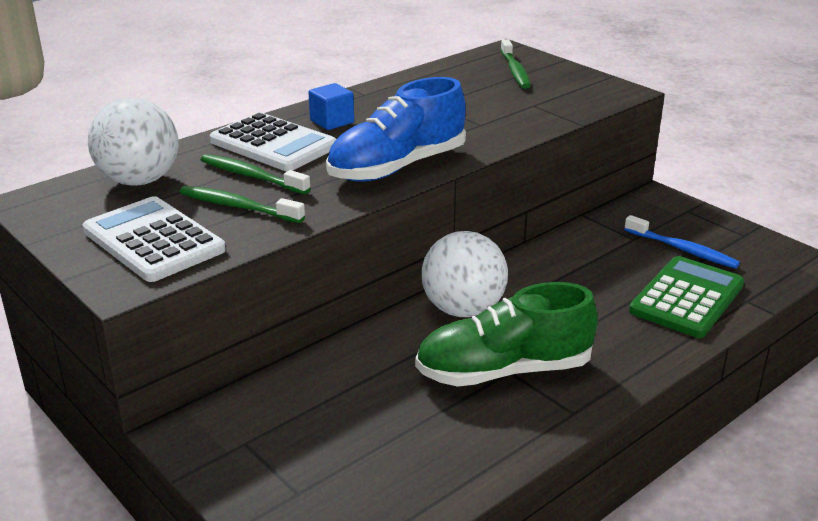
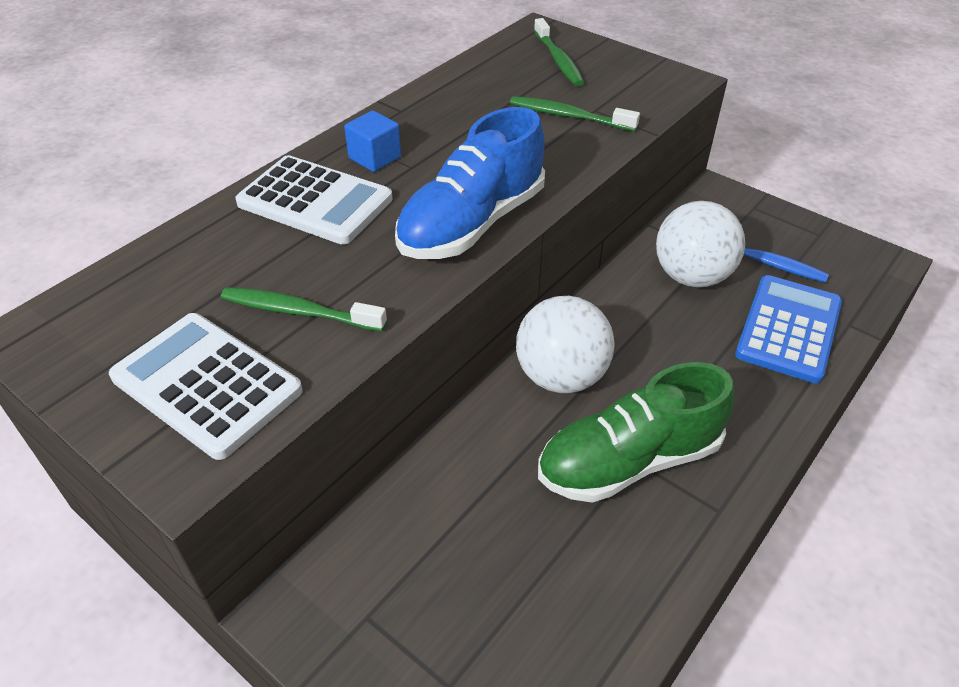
camera: 10 degrees left, 15 degrees up
(139, 180) = (164, 280): white ball -> white ball (691, 276)
(252, 176) = (303, 258): green toothbrush -> green toothbrush (569, 116)
(687, 298) = (788, 329): green calculator -> blue calculator

